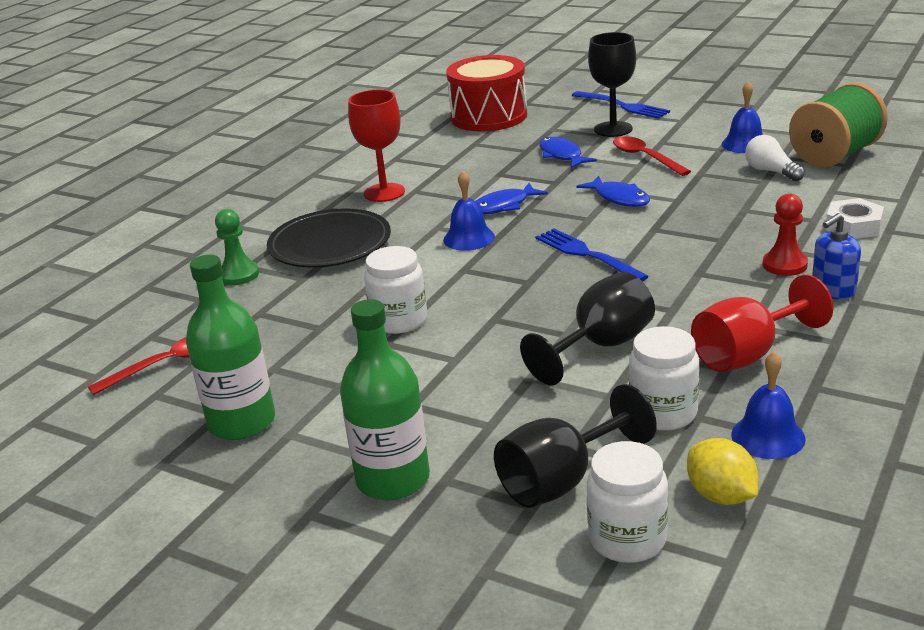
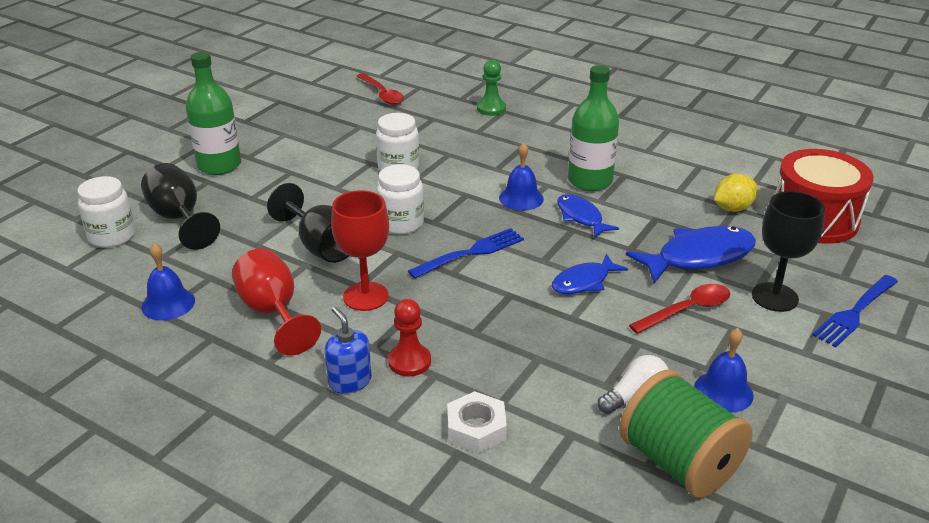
camera: 90 degrees right, 5 degrees up
(242, 422) = (305, 120): green bottle -> green bottle (590, 181)
(330, 244) = (529, 140): black plate -> none
(384, 193) = (622, 161): red goblet -> red goblet (365, 296)
(562, 155) = (699, 257): blue fish -> blue fish, size x1.64
(663, 413) = (222, 263): white jar -> white jar (401, 223)
(721, 496) = (123, 274): yellow lemon -> yellow lemon (732, 208)

